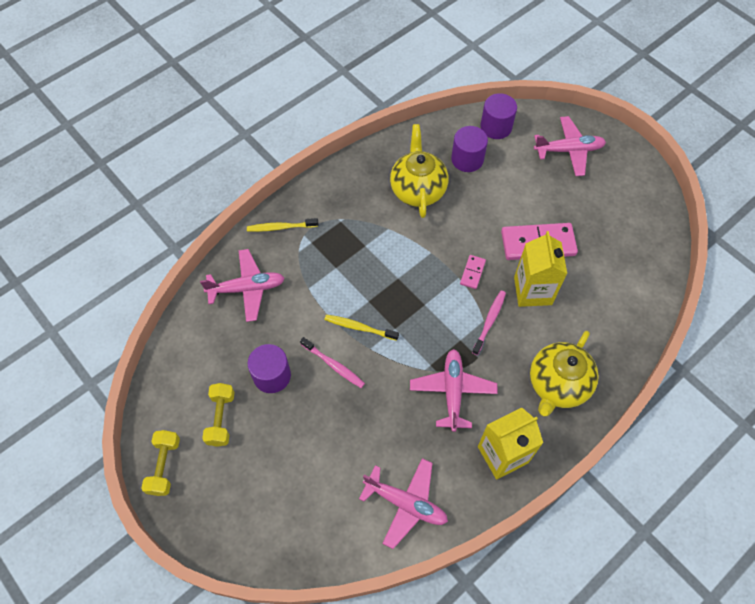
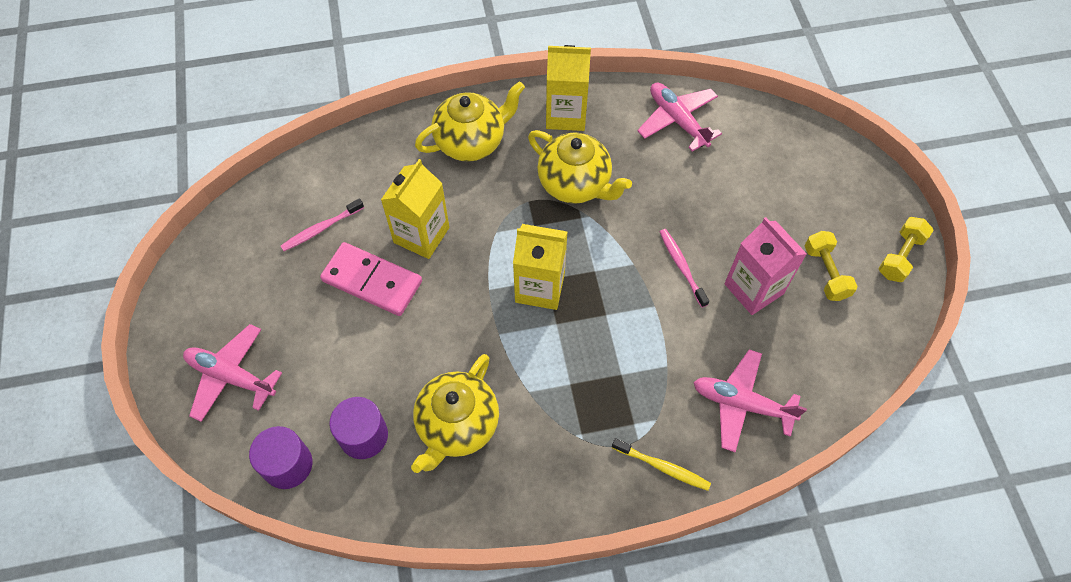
camera: 150 degrees left, 0 degrees up
(221, 418) = (825, 273): yellow dumbbell -> yellow dumbbell turned 45 degrees counterclockwise
(272, 375) = (753, 289): purple cylinder -> pink carton
(359, 327) = (632, 291): yellow toothbrush -> none
(425, 297) = (540, 287): none -> yellow carton
(452, 391) = (575, 184): pink plane -> yellow teapot
(472, 272) = (469, 286): pink domino -> none
(489, 321) = (490, 228): pink toothbrush -> pink toothbrush (321, 229)

